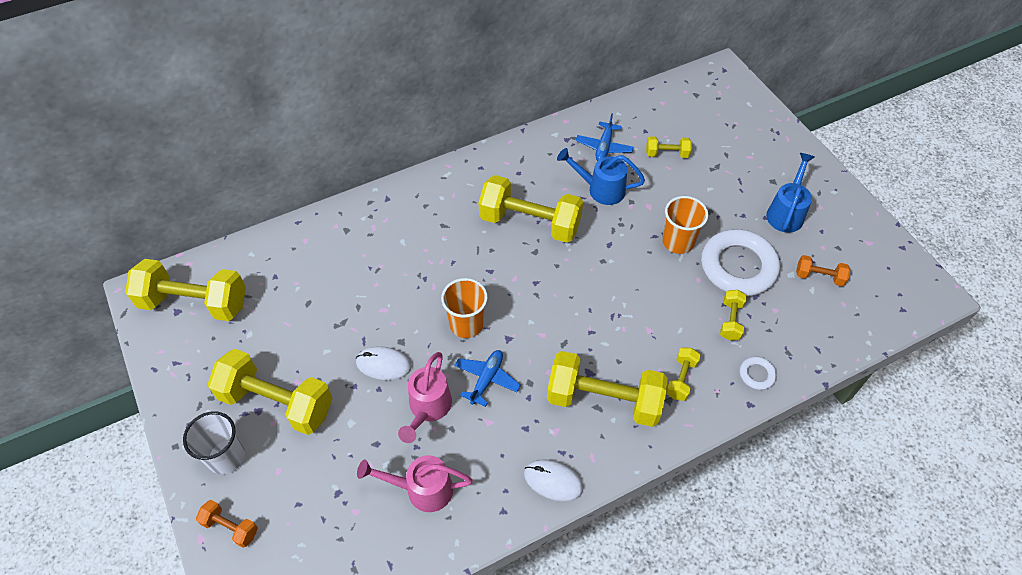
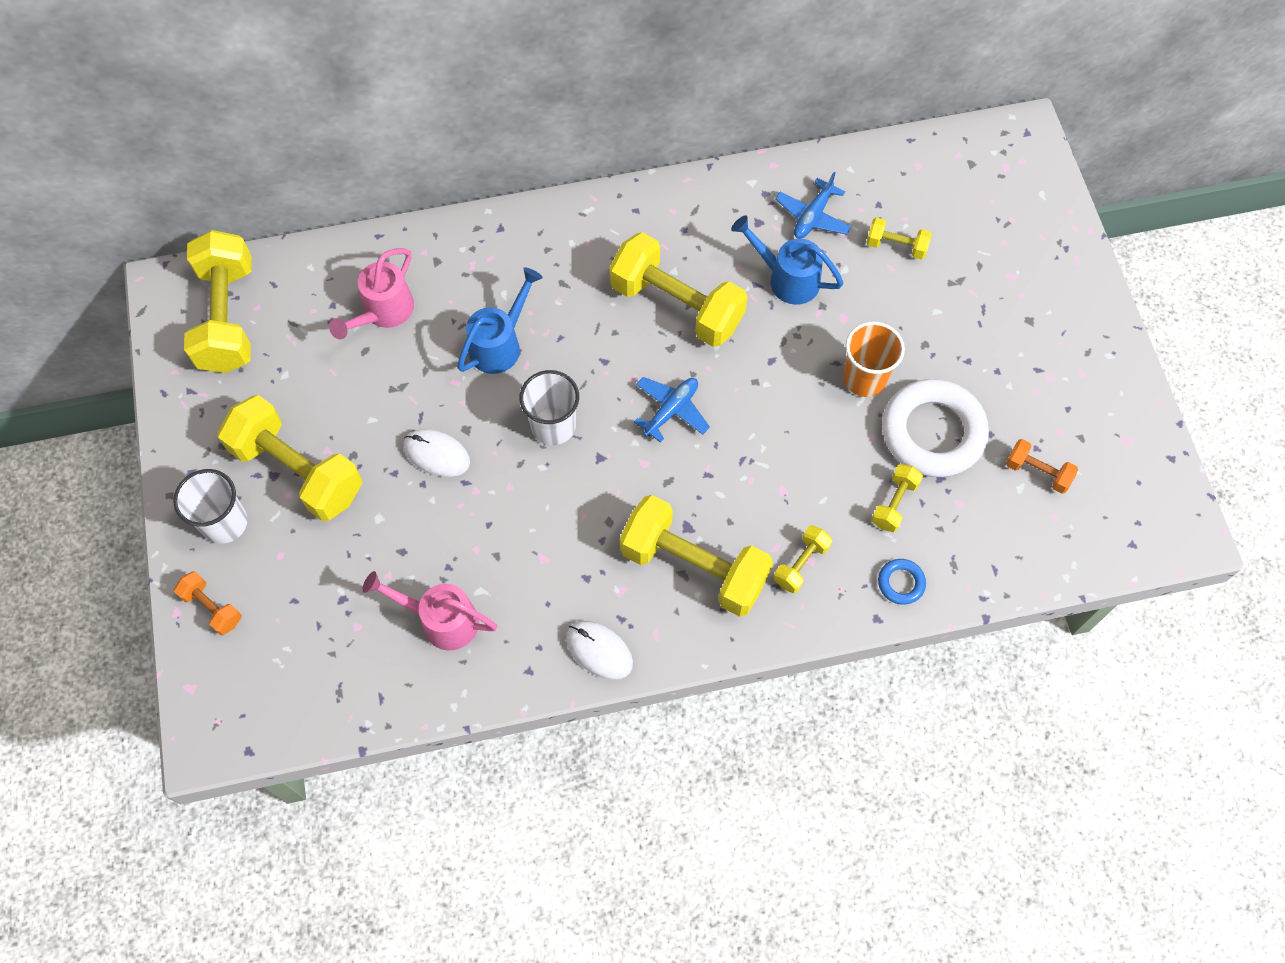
camera: 15 degrees right, 10 degrees up
(194, 302) = (228, 317): yellow dumbbell -> yellow dumbbell turned 60 degrees clockwise
(428, 408) = (475, 523): pink watering can -> pink watering can (383, 312)
(466, 324) = (553, 426): orange cup -> white cup
(486, 379) = (557, 504): blue plane -> blue plane (671, 410)
(757, 374) = (901, 583): white ring -> blue ring
(786, 212) = (1029, 371): blue watering can -> blue watering can (500, 344)

